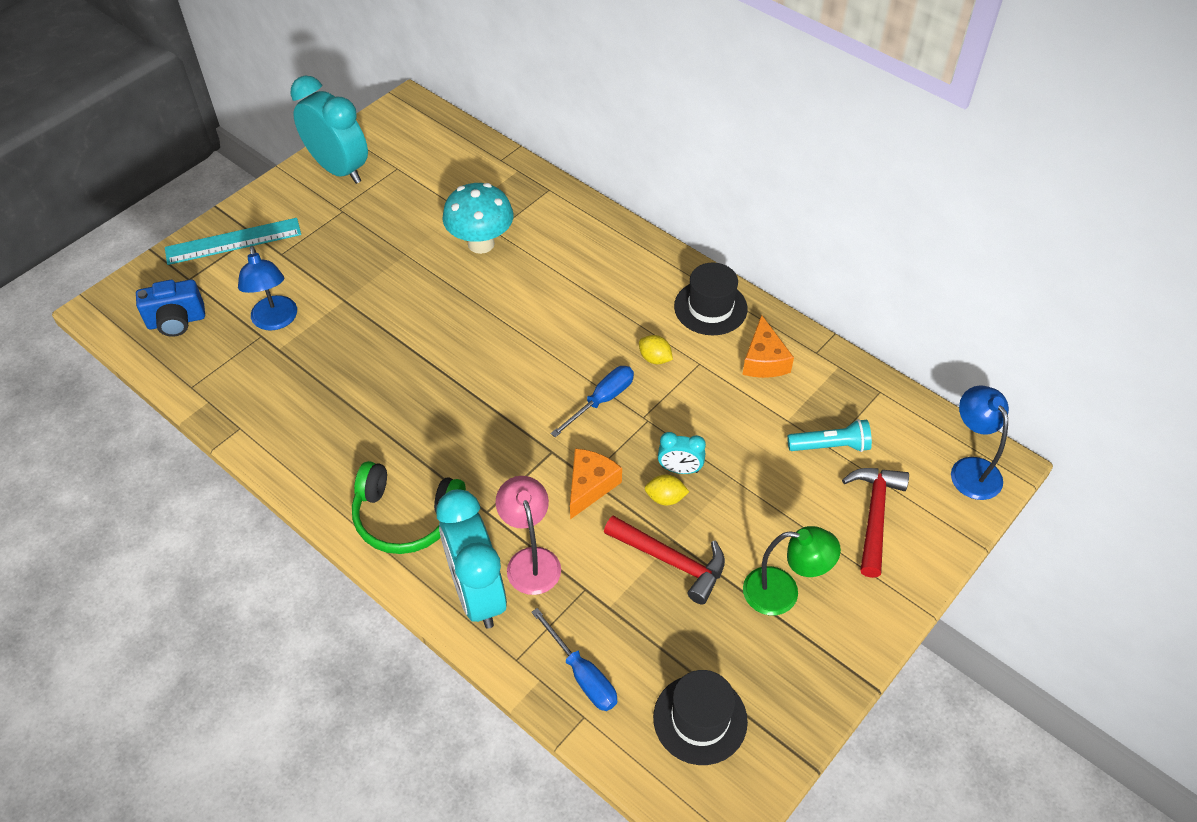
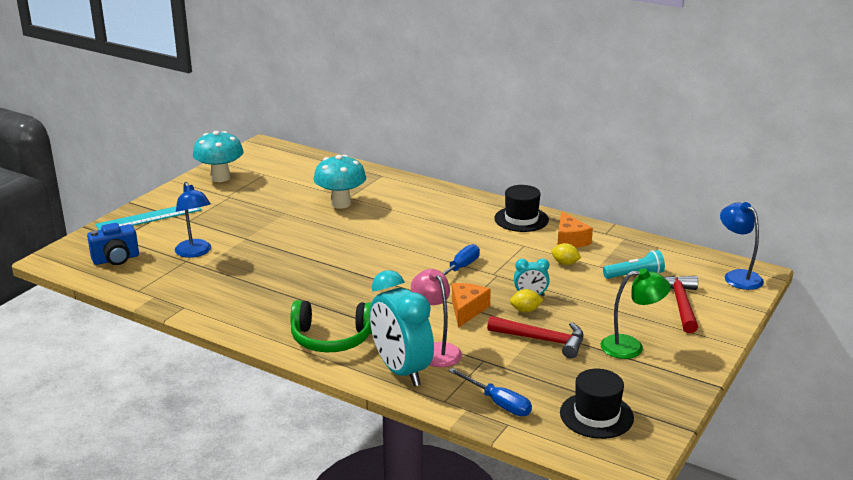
camera: 10 degrees left, 25 degrees down
(339, 169) = (220, 178): turquoise clock -> turquoise mushroom
(655, 358) = (490, 246): yellow lemon -> yellow lemon (565, 263)

